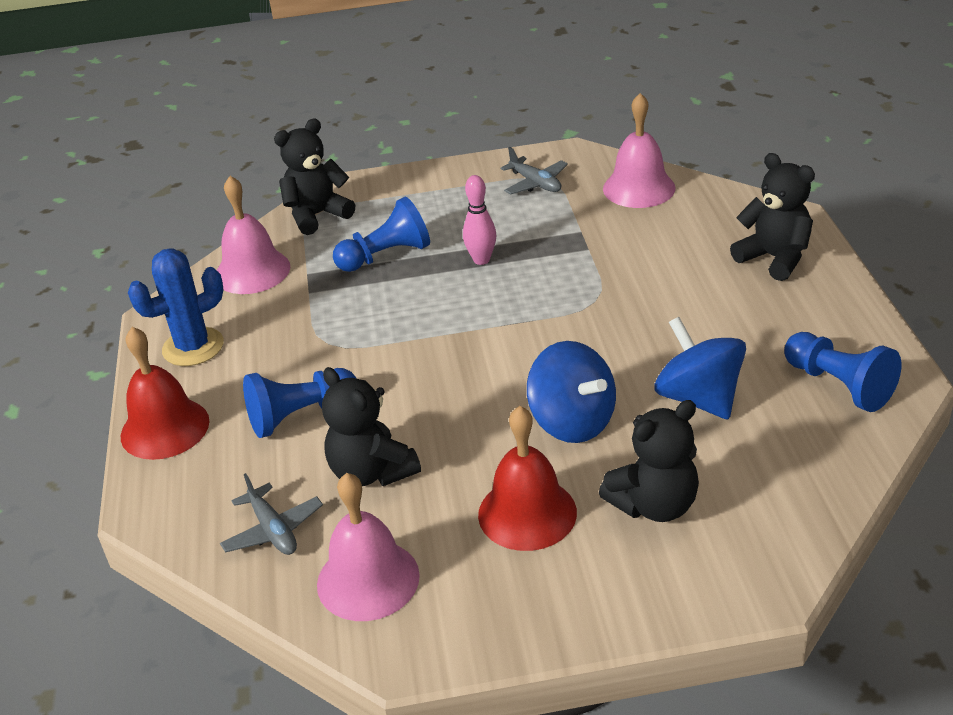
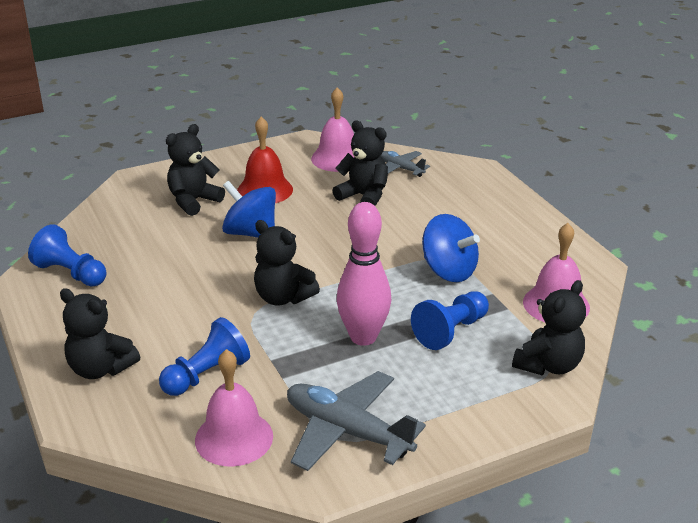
camera: 160 degrees right, 5 degrees down
(165, 428) = (510, 201): red bell -> none
(193, 347) = (542, 245): blue cactus -> none
(300, 415) = (429, 216): blue pawn -> blue pawn (206, 375)
(481, 260) = (363, 337): pink bowling pin -> pink bowling pin, size x1.78
(535, 183) = (347, 431): grey plane -> grey plane, size x1.85
(554, 315) = (283, 297): none -> black teddy bear
(698, 398) = (168, 255): blue spinning top -> blue spinning top (448, 271)

